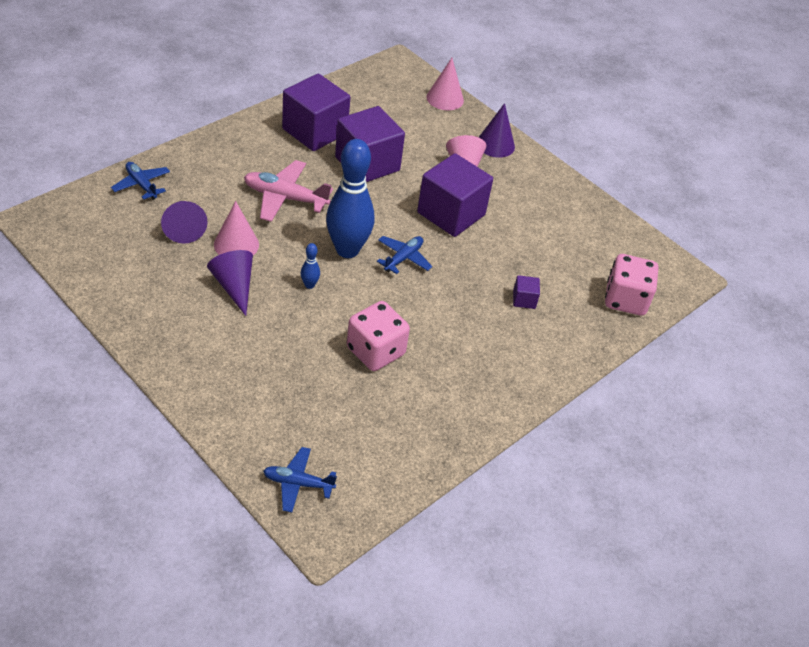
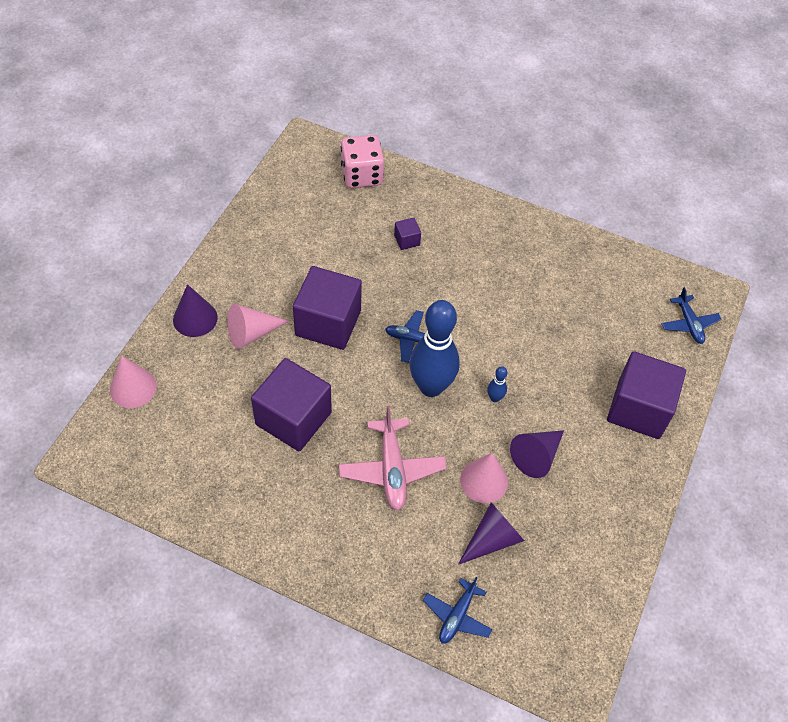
camera: 110 degrees left, 10 degrees up
(314, 131) = (266, 490): purple cube -> purple cube (639, 409)
(375, 351) = (534, 322): pink dice -> none

